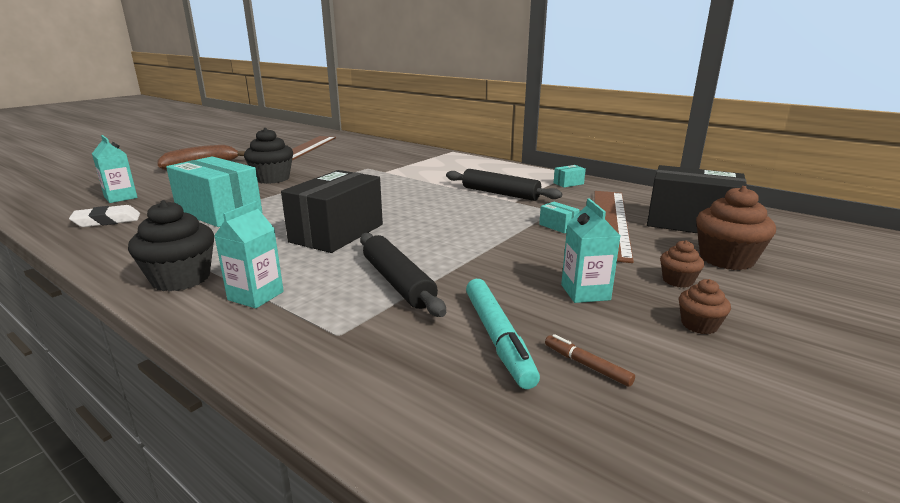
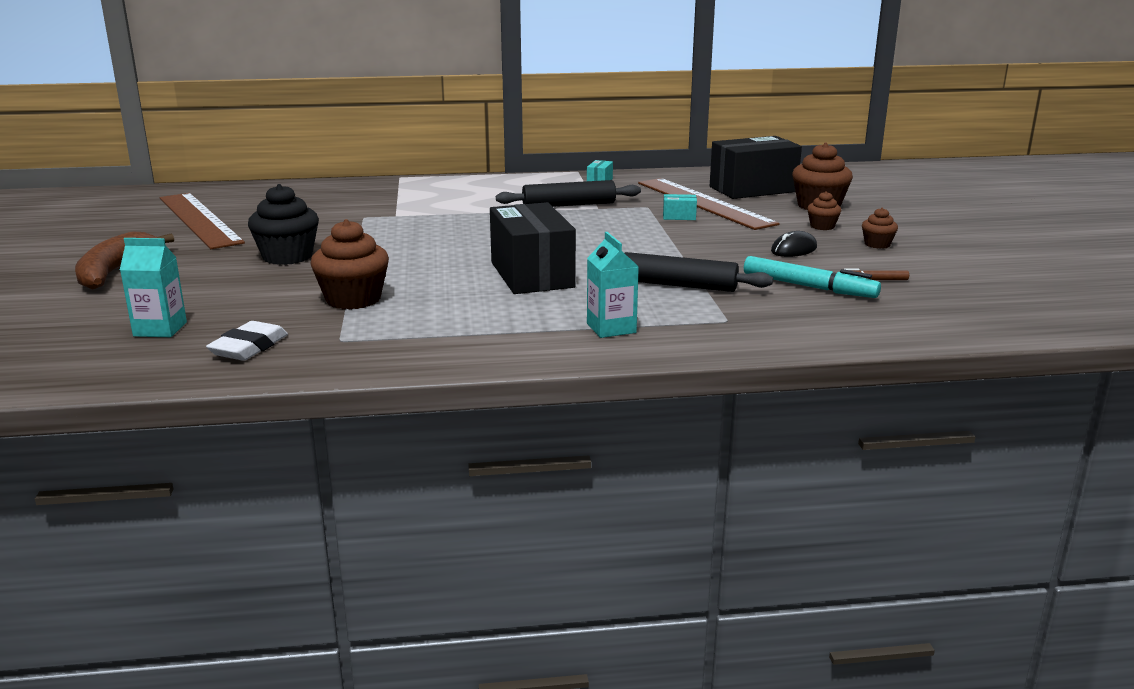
camera: 45 degrees left, 0 degrees up
(181, 279) = (516, 344): black cupcake -> none
(219, 212) = (353, 299): turquoise box -> brown cupcake
(585, 292) = (794, 249): turquoise carton -> black mouse

